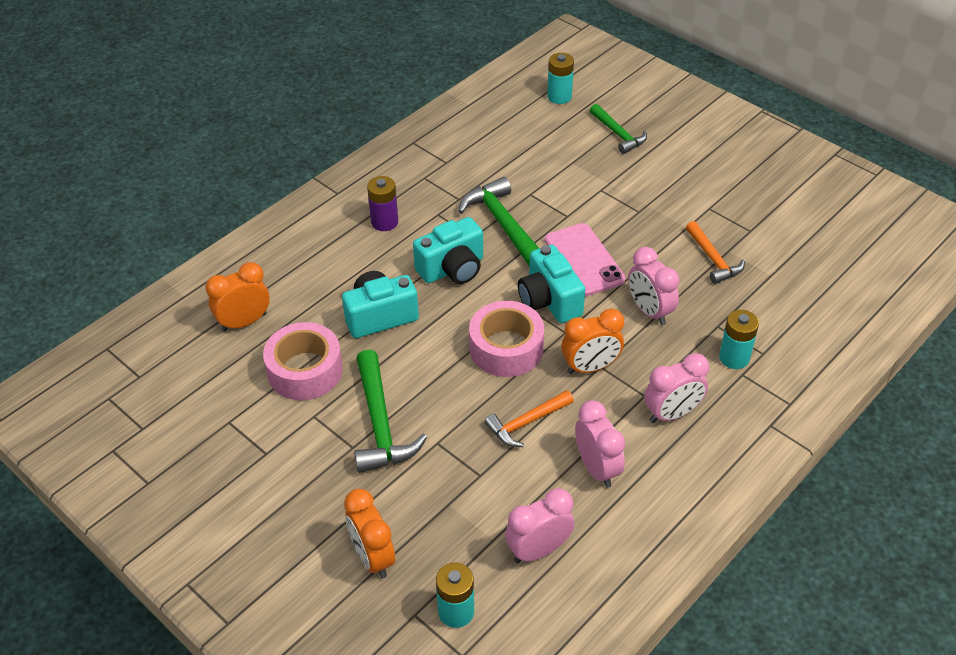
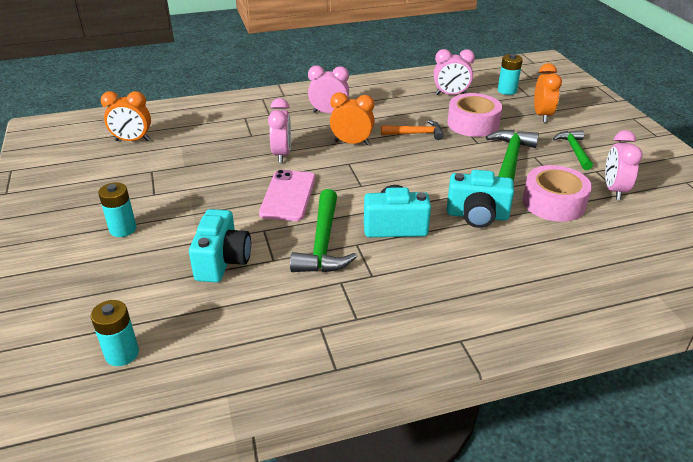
camera: 150 degrees left, 10 degrees down
(244, 322) = (598, 251): orange clock -> orange clock (132, 140)
(384, 222) = (428, 287): purple battery -> none
(506, 348) = (396, 168): pink tape -> pink tape (473, 124)
(549, 300) = (341, 182): turquoise camera -> turquoise camera (222, 261)
(597, 468) = (393, 108): pink clock -> pink clock (614, 190)
(618, 134) = (129, 281): green hammer -> green hammer (574, 150)
(713, 259) = (202, 165): orange hammer -> none
(734, 358) = (263, 120): turquoise battery -> turquoise battery (123, 229)

